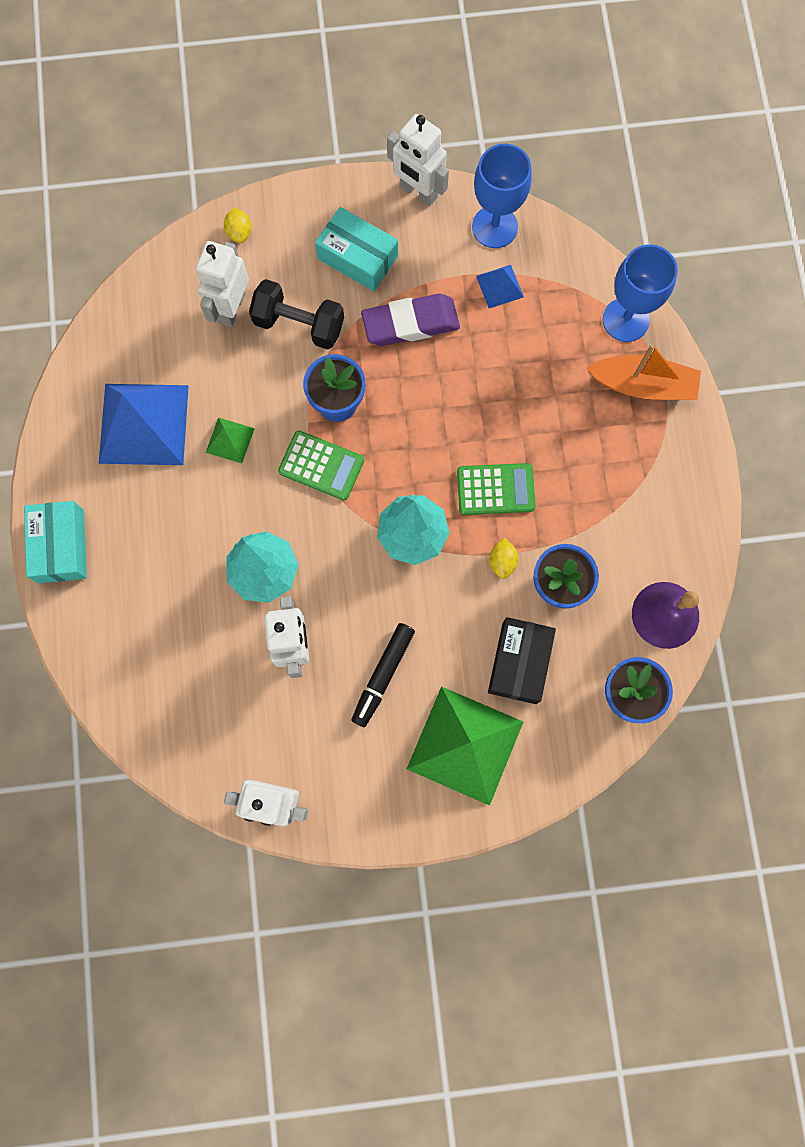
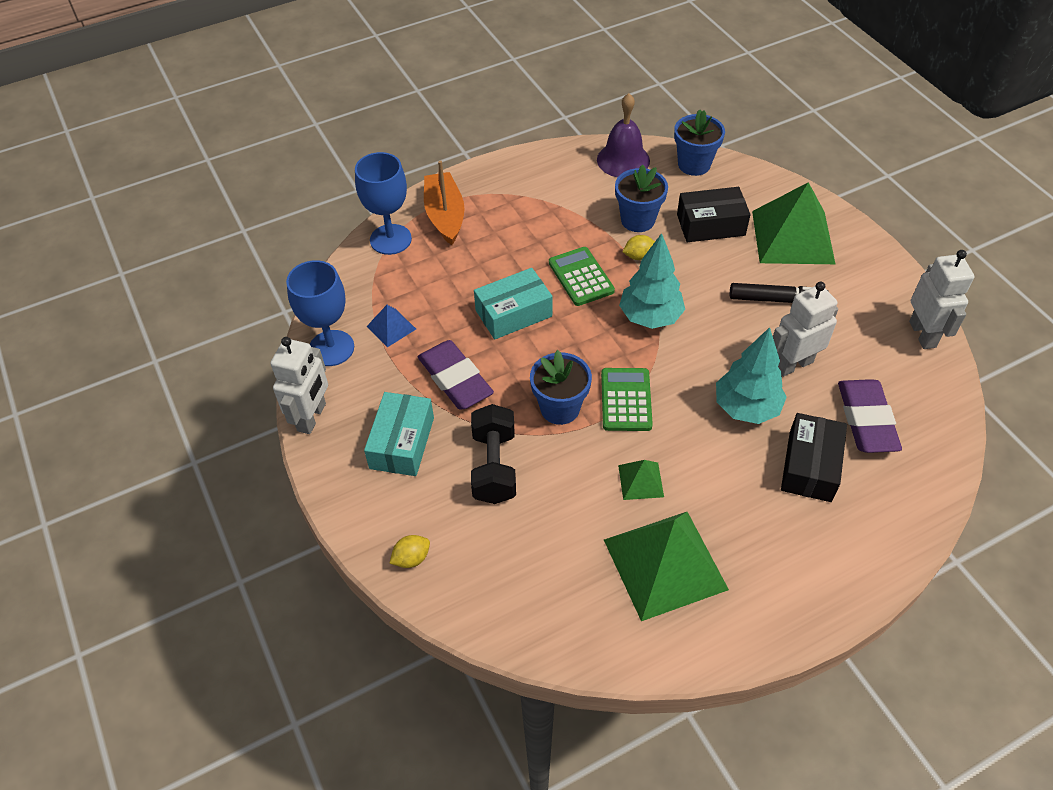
camera: 110 degrees left, 25 degrees down
(61, 546) = (831, 588): turquoise box -> turquoise box (513, 313)
(143, 424) = (665, 564): blue pyramid -> green pyramid
(178, 595) = (810, 466): none -> black box
(202, 677) = (866, 420): none -> purple eraser
(231, 308) = (502, 532): white robot -> none

